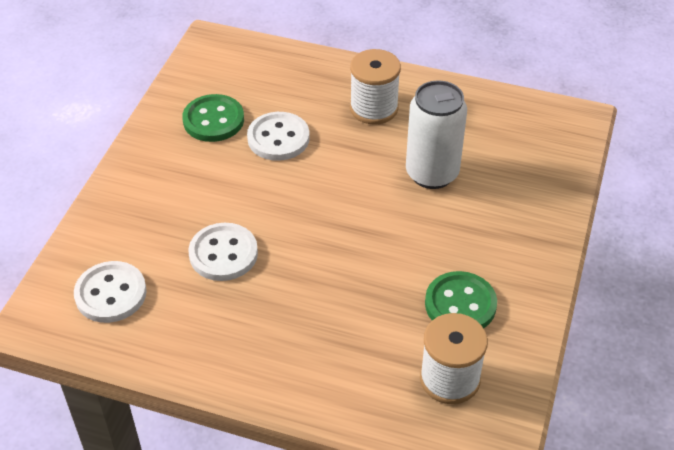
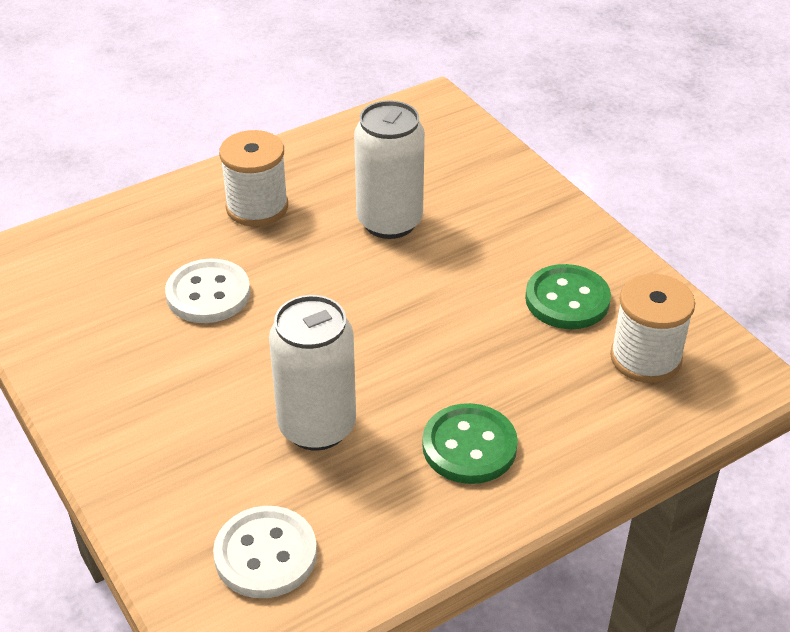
camera: 50 degrees left, 5 degrees down
(213, 120) = (115, 326): green button -> green button (469, 446)
(223, 254) = (317, 427): white button -> white can

